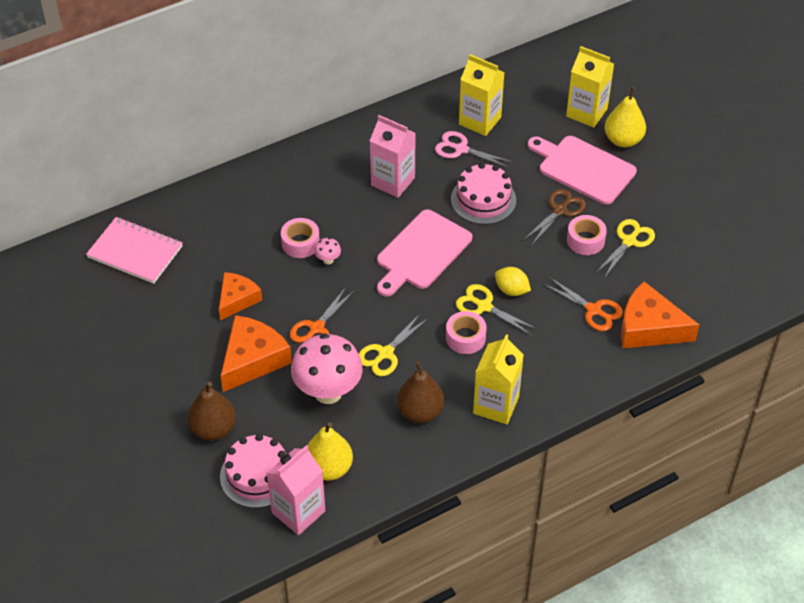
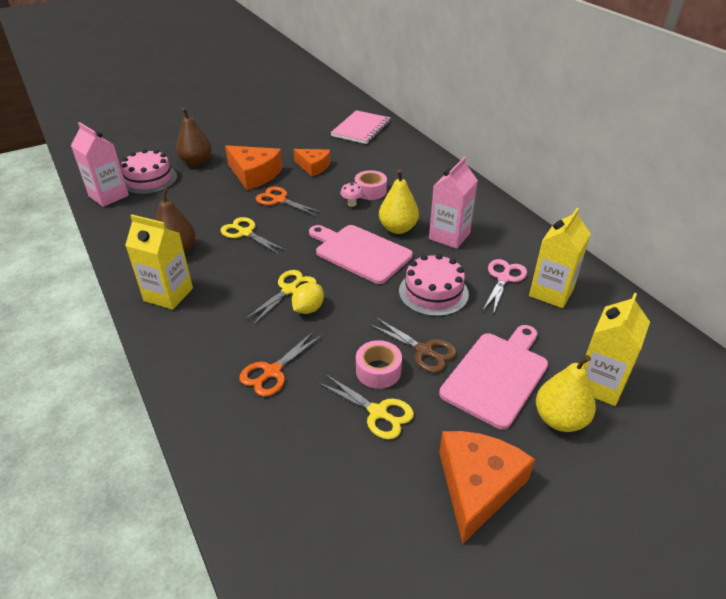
camera: 90 degrees right, 10 degrees down
(328, 392) = (213, 206): pink mushroom -> none
(329, 468) = (141, 208): yellow pear -> yellow pear (398, 228)
(465, 338) = (253, 277): pink tape -> none
(649, 327) = (237, 422): orange cheese -> orange cheese (477, 486)

